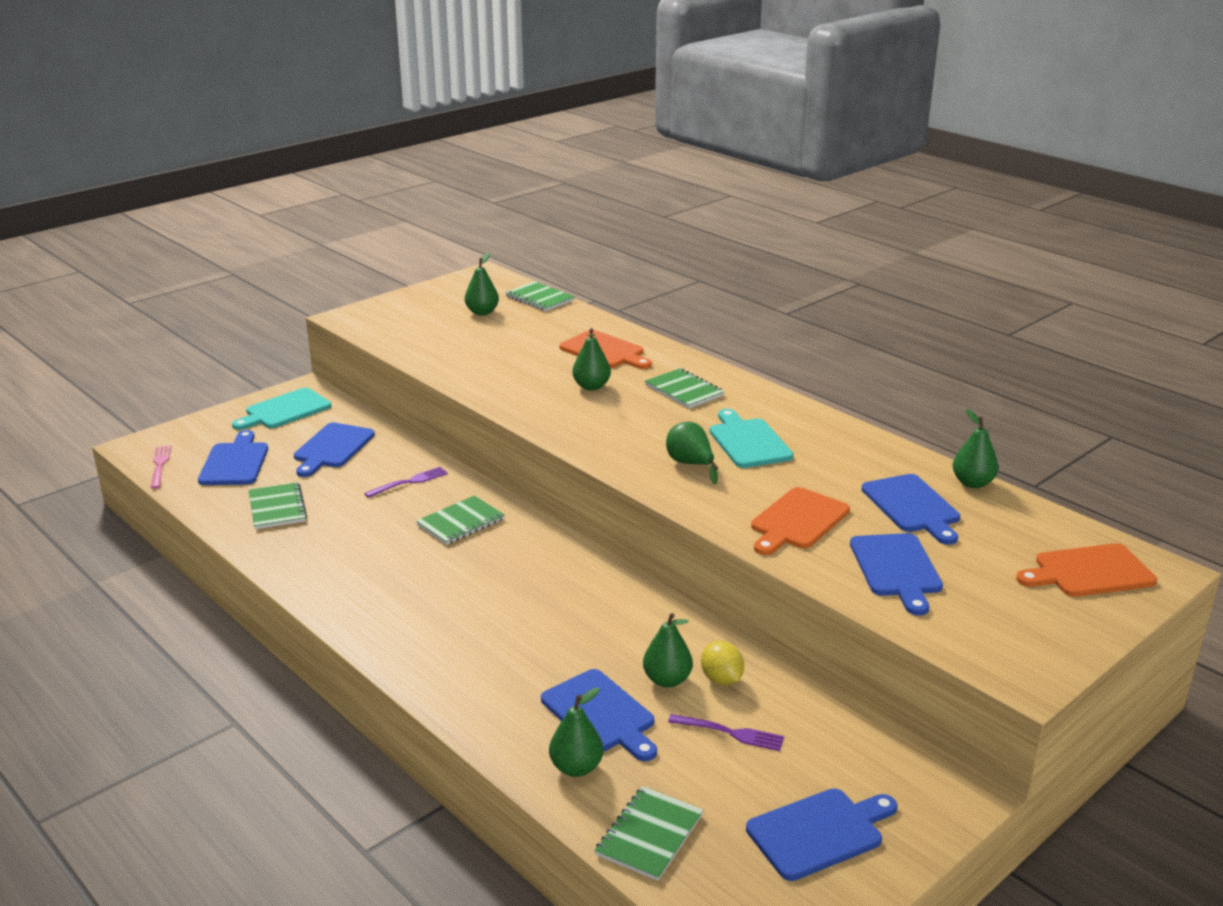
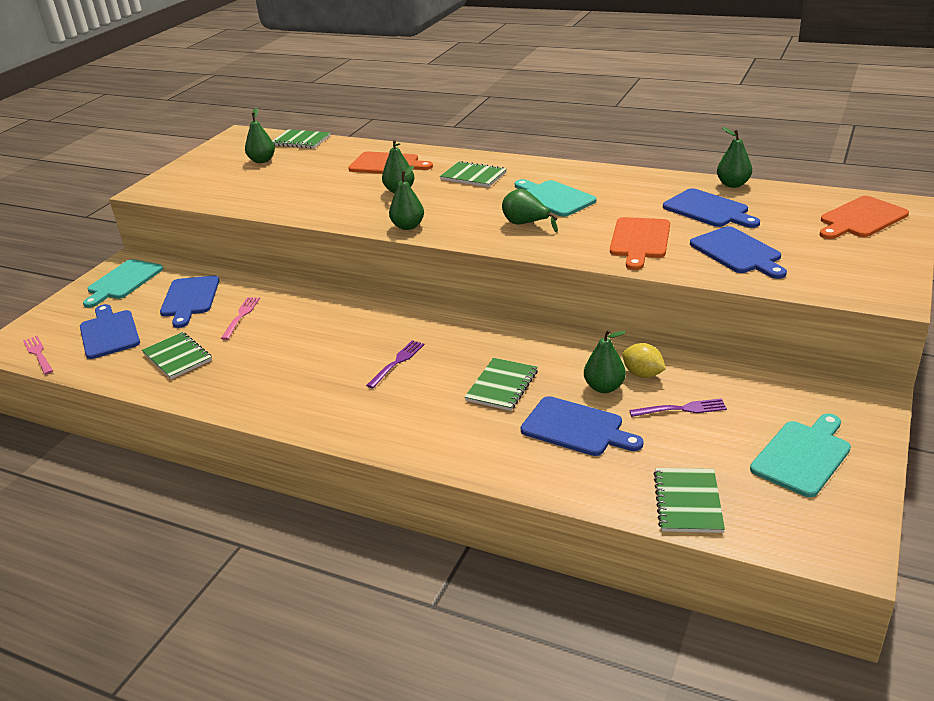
camera: 20 degrees left, 5 degrees up
(366, 482) = (241, 316): none -> pink fork
(410, 482) = (279, 306): purple fork -> purple fork (397, 362)
(460, 522) = (346, 323): green notebook -> green notebook (502, 386)
(576, 767) = (591, 473): green pear -> green pear (408, 226)
(819, 832) = (803, 456): blue cutting board -> turquoise cutting board

